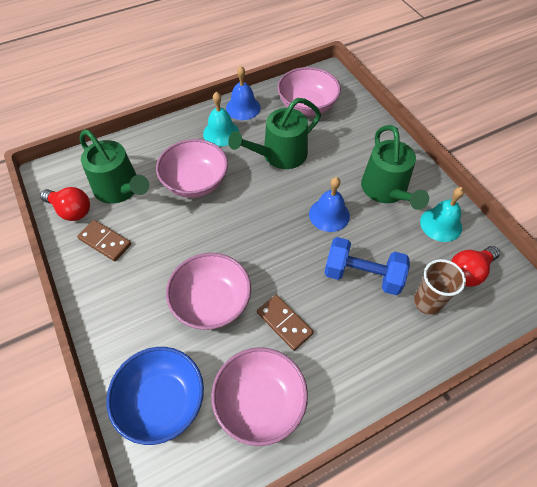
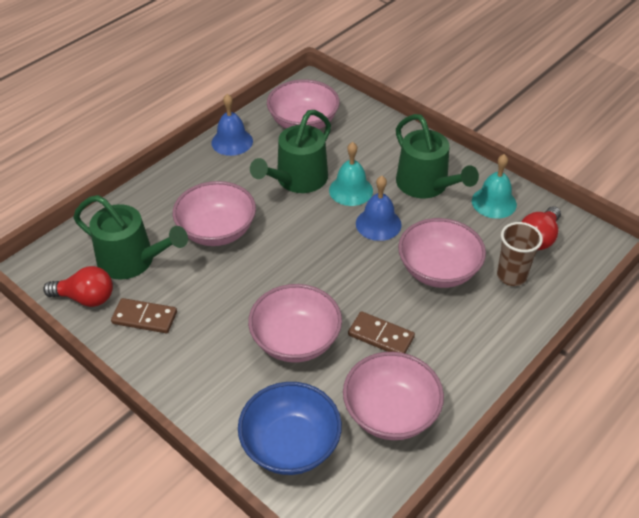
camera: 20 degrees left, 10 degrees down
(221, 133) = (220, 174): turquoise bell -> turquoise bell (351, 190)
(362, 275) = (438, 270): blue dumbbell -> pink bowl

